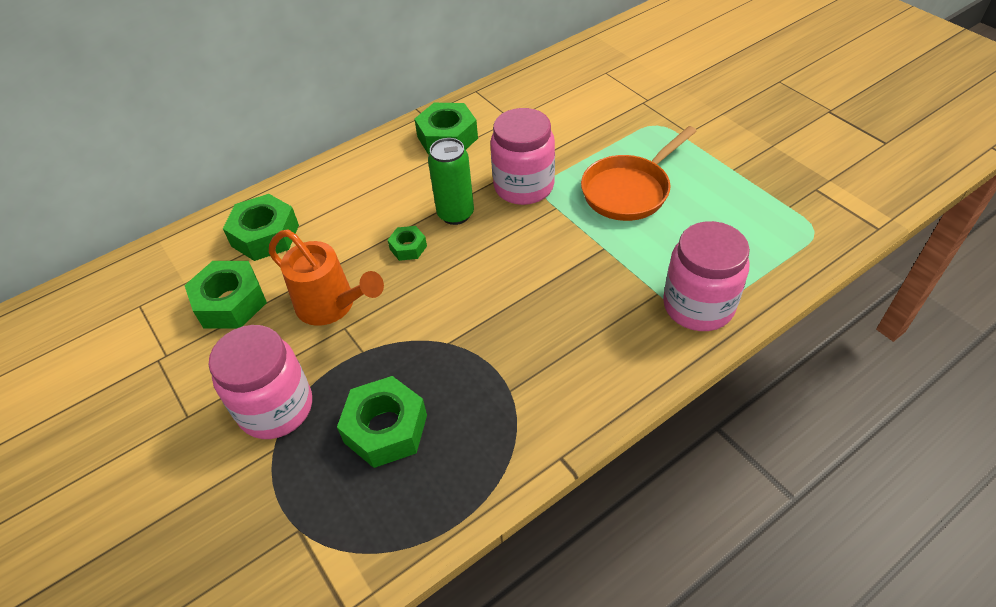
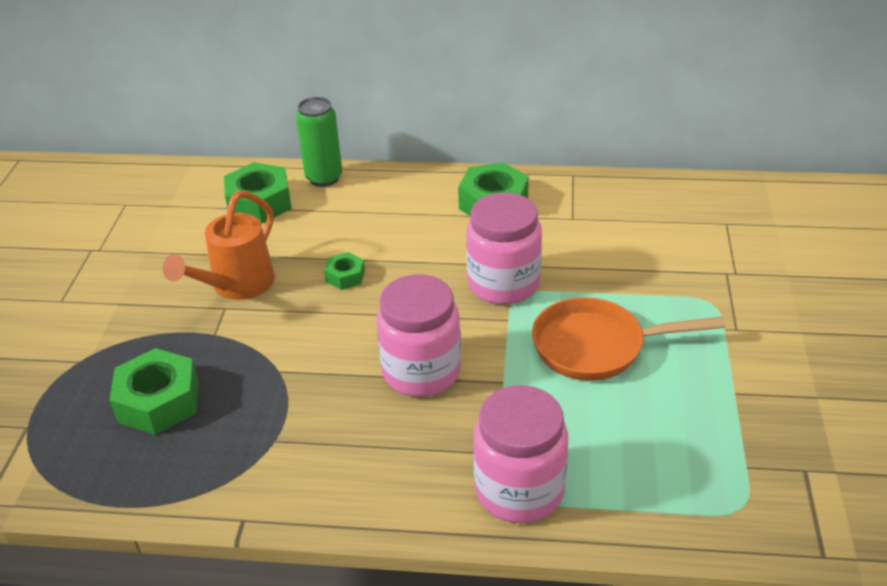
camera: 40 degrees right, 10 degrees down
(230, 302) = (178, 239): green nut -> none
(276, 408) = (114, 334): pink jar -> pink jar (421, 371)
(331, 306) = (237, 286): orange watering can -> orange watering can turned 45 degrees clockwise
(455, 214) = (416, 272): green can -> green can (324, 178)

